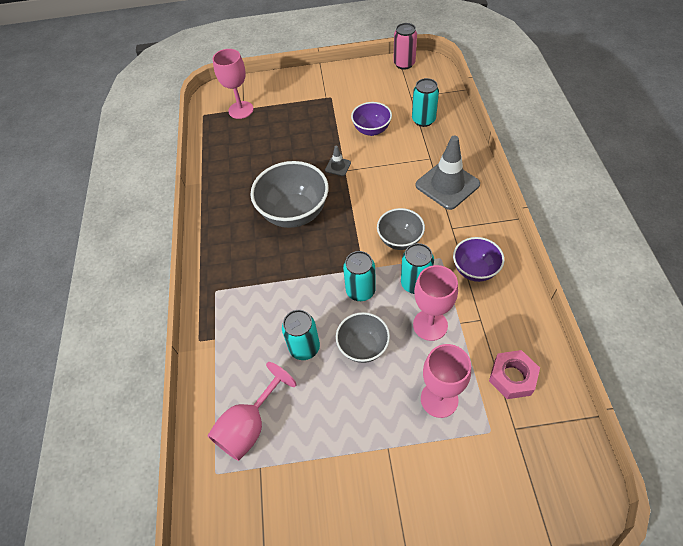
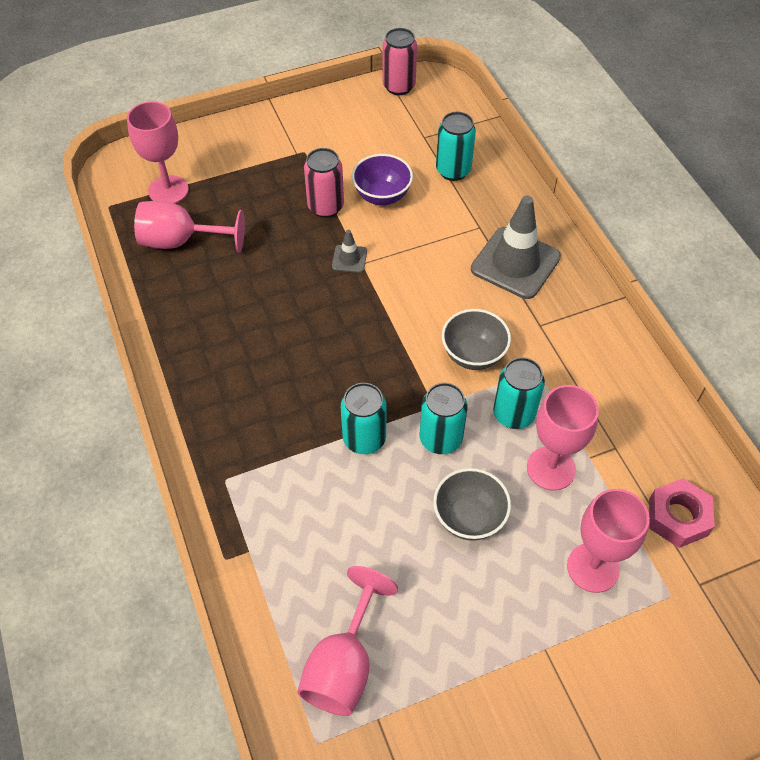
camera: 20 degrees left, 0 degrees up
(238, 141) = (181, 241): none -> pink goblet
(294, 213) = (306, 340): grey bowl -> none
(304, 348) = (386, 536): turquoise can -> turquoise can (364, 439)
(333, 132) = (325, 207): none -> pink can
(475, 270) = (588, 380): purple bowl -> none

